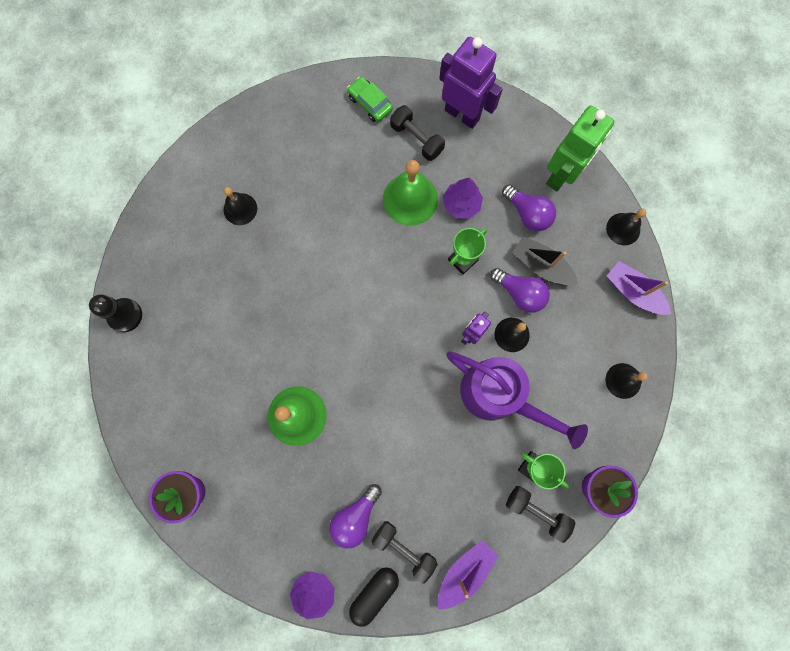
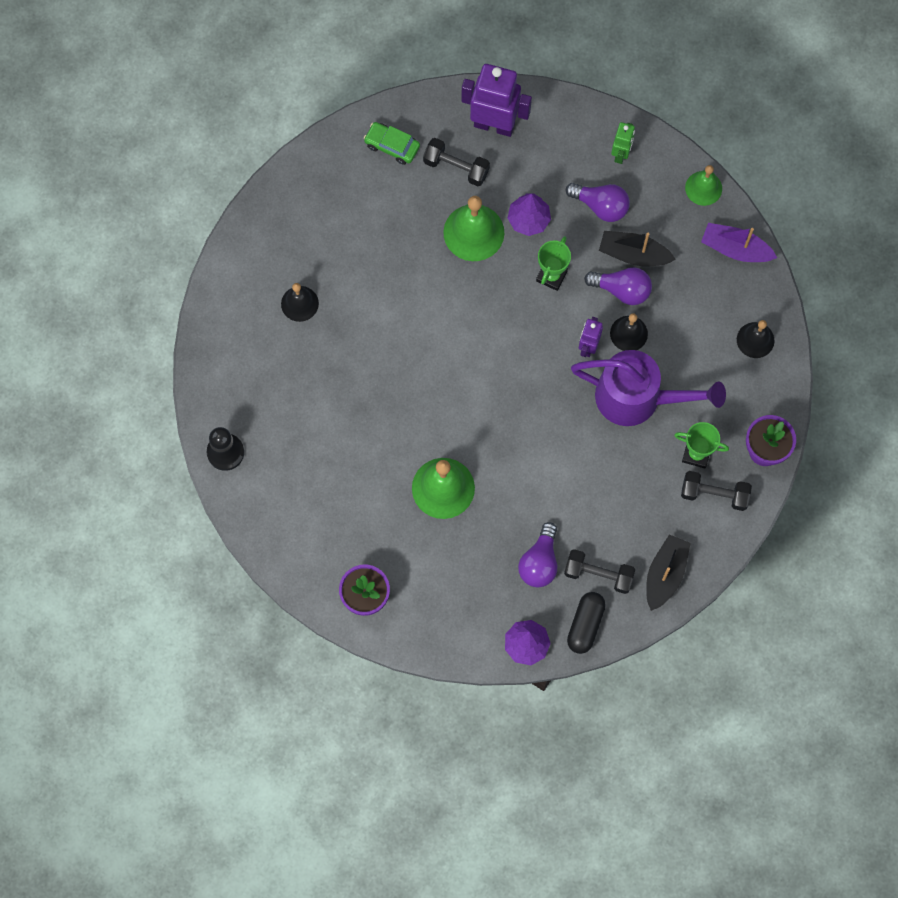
camera: 20 degrees left, 5 degrees down
(464, 571) = (665, 574): purple boat -> black boat
(561, 175) = (621, 154): green robot -> green robot, size x0.52
(623, 229) = (703, 188): black bell -> green bell

